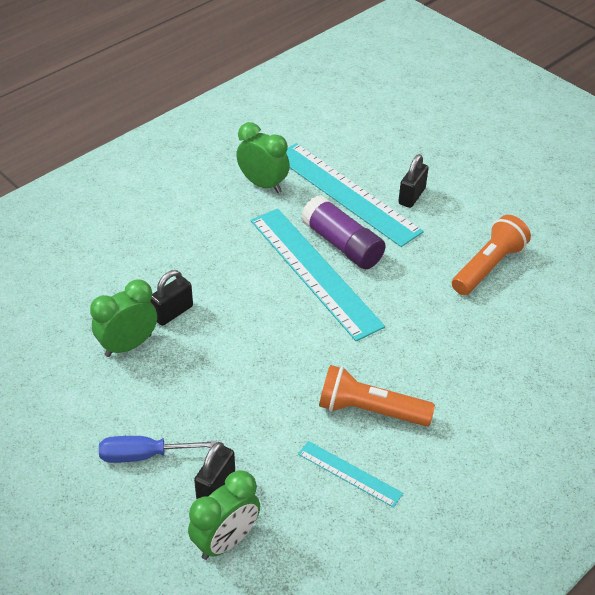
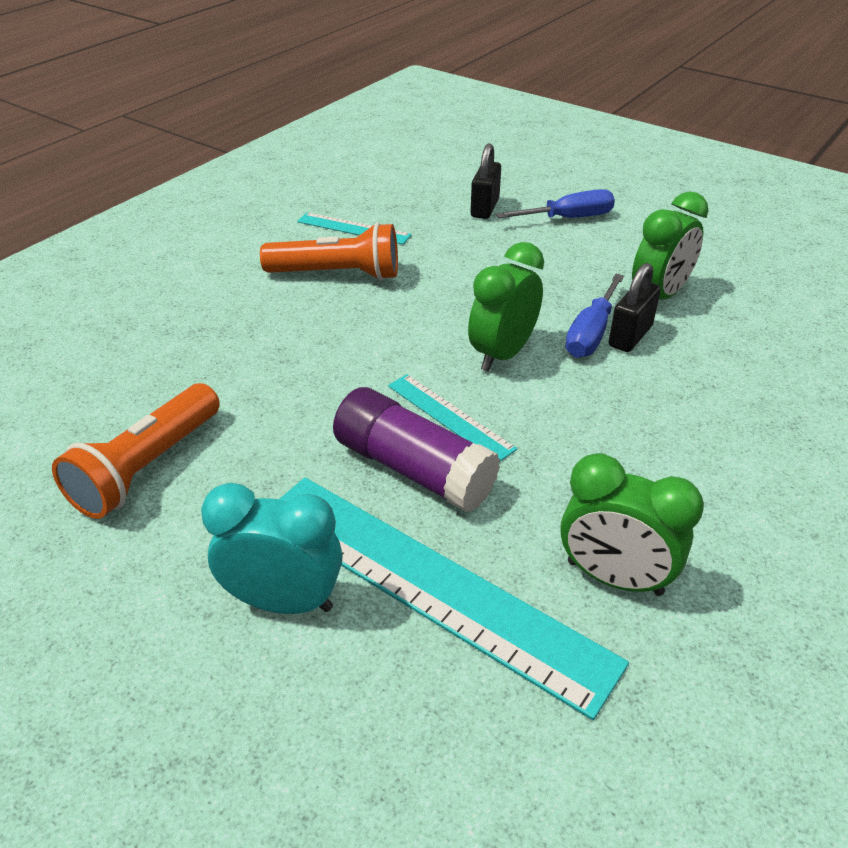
camera: 170 degrees right, 5 degrees down
(198, 319) = (591, 333): none -> blue screwdriver
(226, 541) = (458, 182): green clock -> green clock (502, 354)
(314, 272) = (450, 416): turquoise ruler -> turquoise ruler, size x0.48
(411, 196) = (284, 601): black padlock -> turquoise clock

